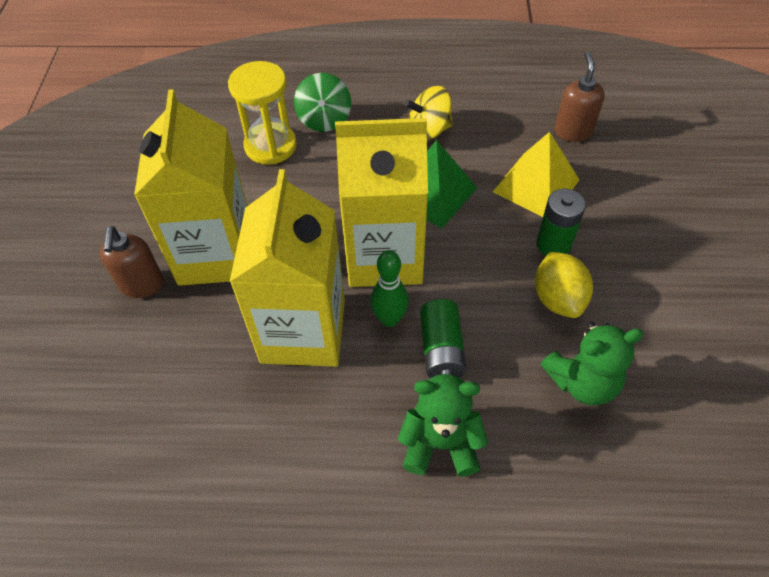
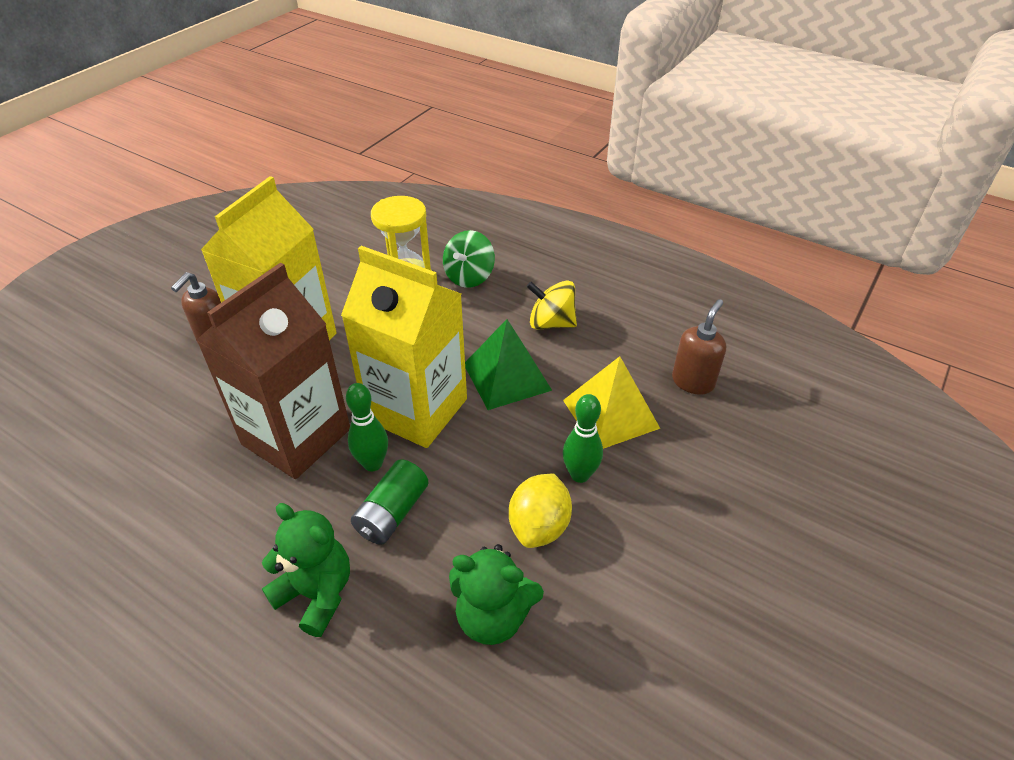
camera: 30 degrees right, 10 degrees down
(303, 331) = (296, 437): yellow carton -> brown carton
(553, 244) = (580, 475): green battery -> green bowling pin

